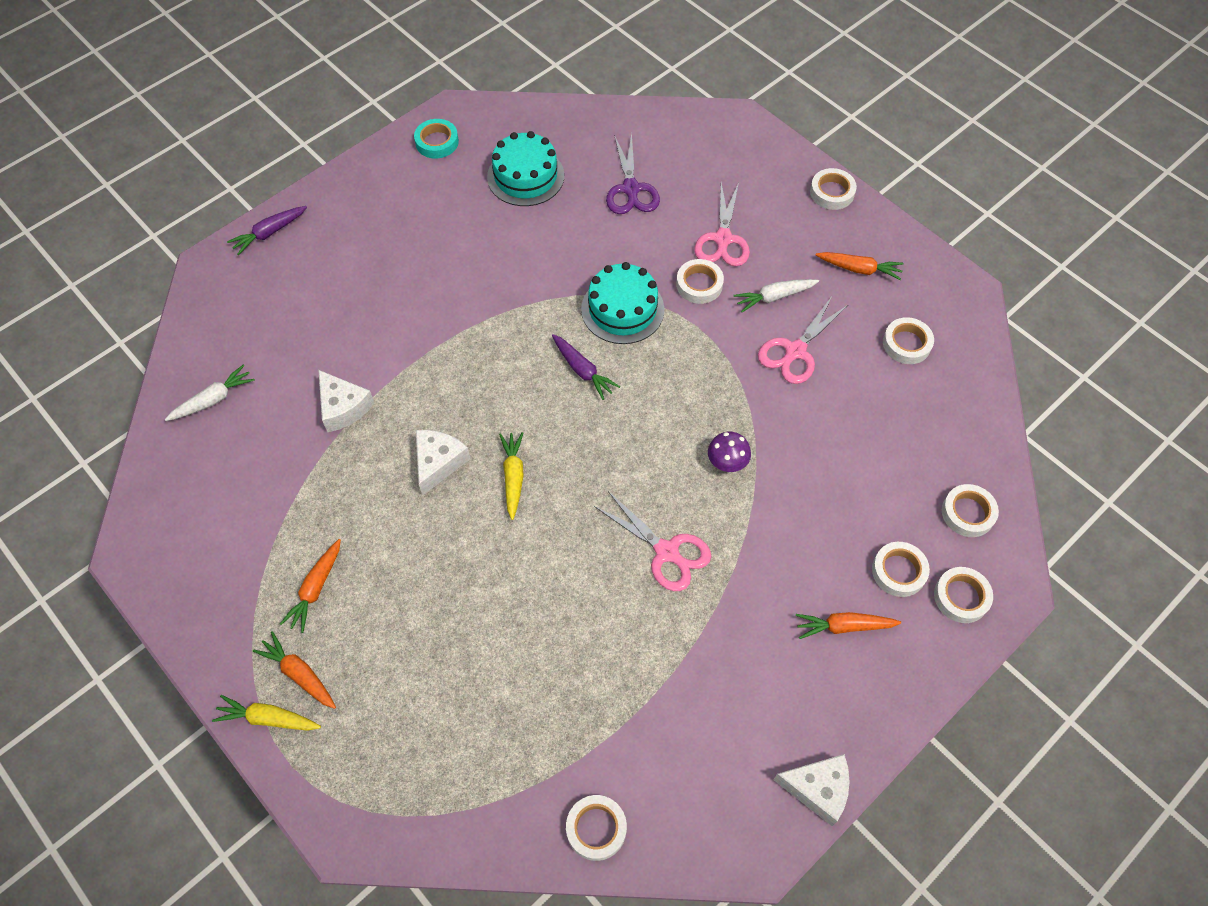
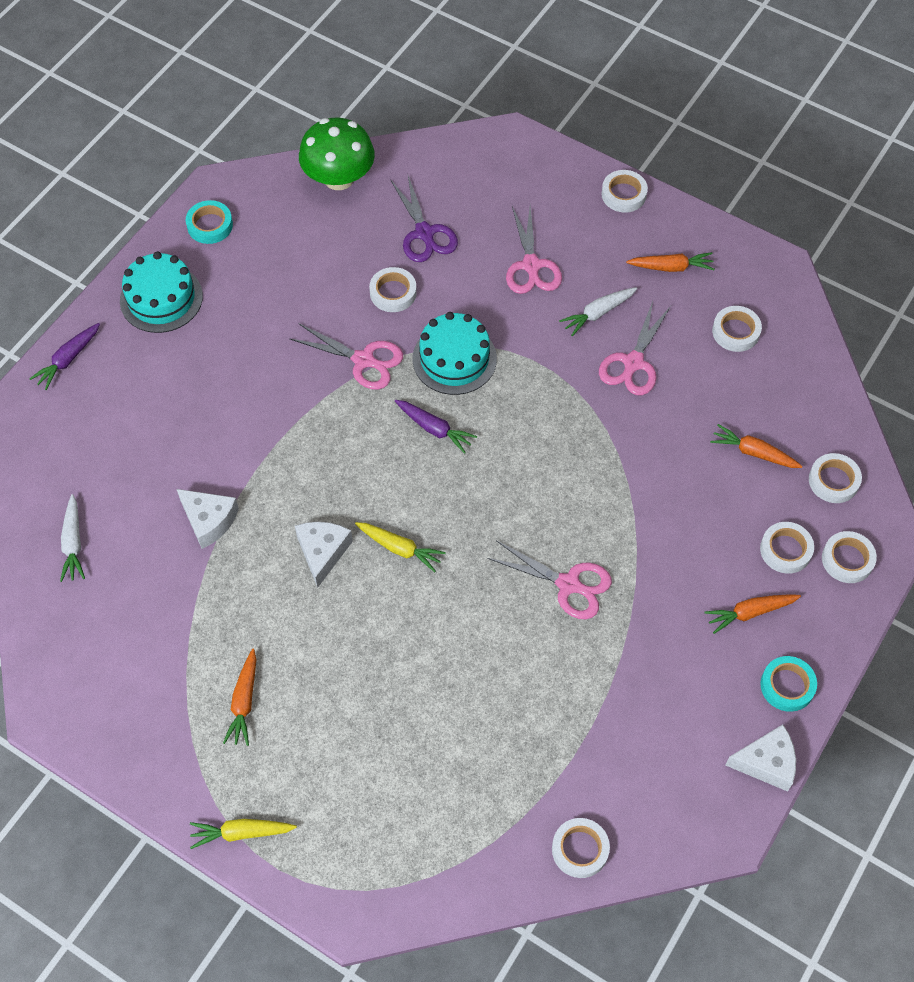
camera: 15 degrees left, 0 degrees up
(213, 399) = (73, 543): white carrot -> white carrot turned 135 degrees clockwise
(299, 674) = (256, 785): orange carrot -> orange carrot (753, 452)
(513, 477) = (400, 548): yellow carrot -> yellow carrot turned 135 degrees clockwise
(525, 176) = (313, 242): turquoise cake -> turquoise cake (161, 298)
(537, 292) = (364, 360): none -> pink scissors
(567, 124) = (339, 178): none -> green mushroom
(699, 284) = (521, 317): white tape -> white tape (393, 293)
(727, 462) = (600, 485): purple mushroom -> none
(862, 713) = (787, 686): none -> turquoise tape

